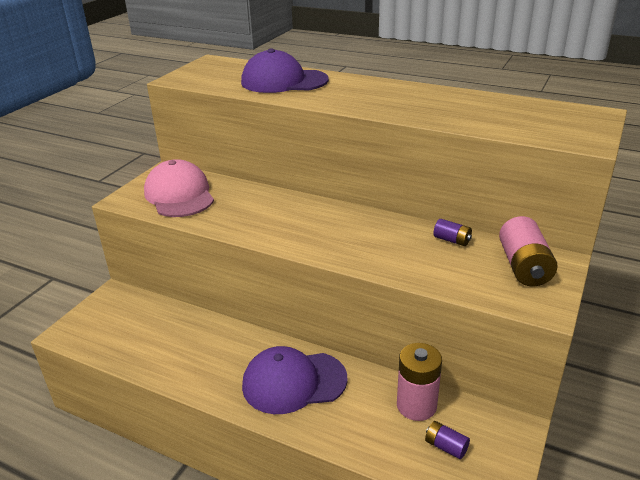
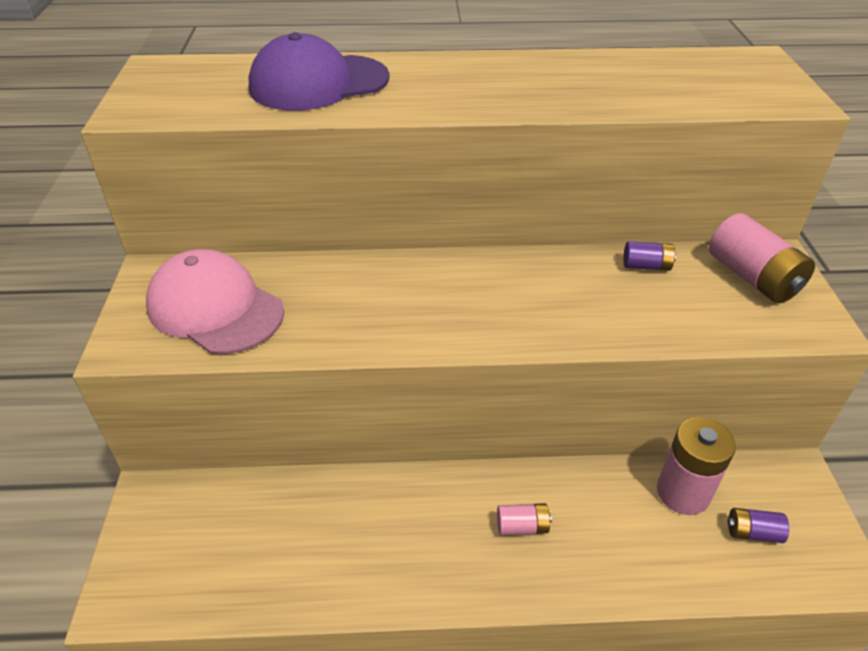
camera: 30 degrees left, 10 degrees up
(294, 382) = (522, 526): purple cap -> pink battery

